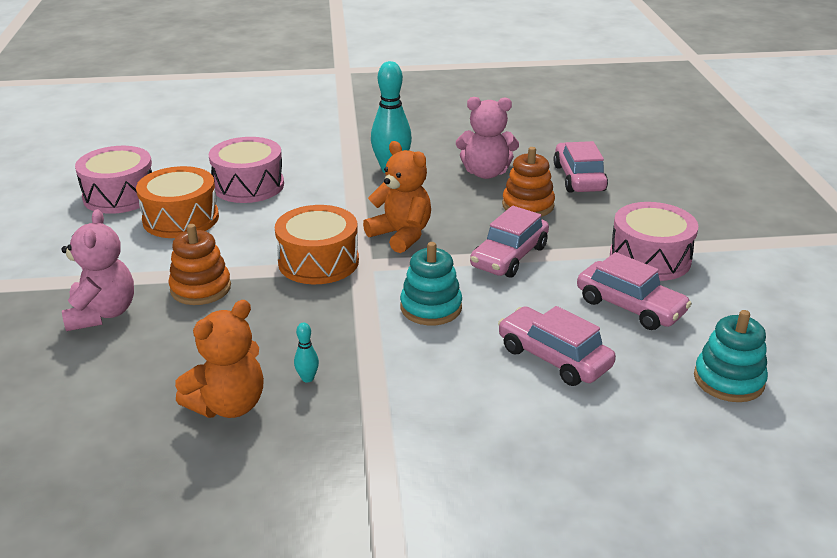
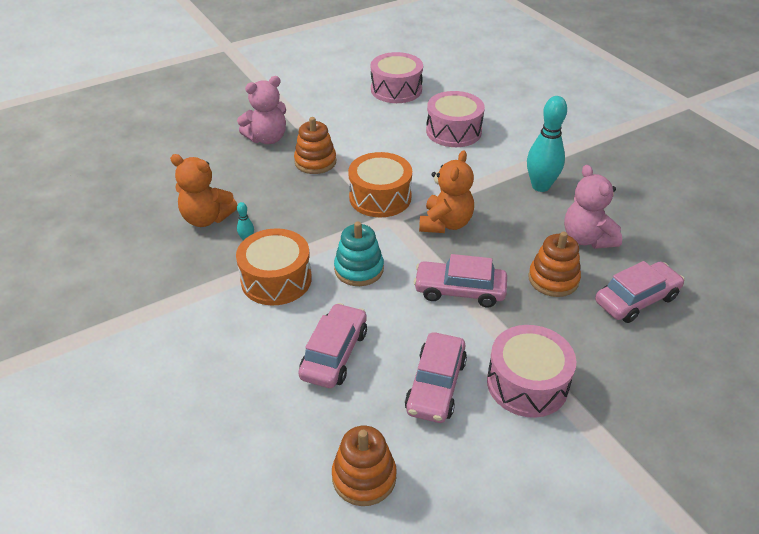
camera: 65 degrees right, 10 degrees up
(181, 219) = (388, 122): orange drum -> orange drum (276, 279)
(728, 380) = (364, 477): turquoise stacking toy -> orange stacking toy

